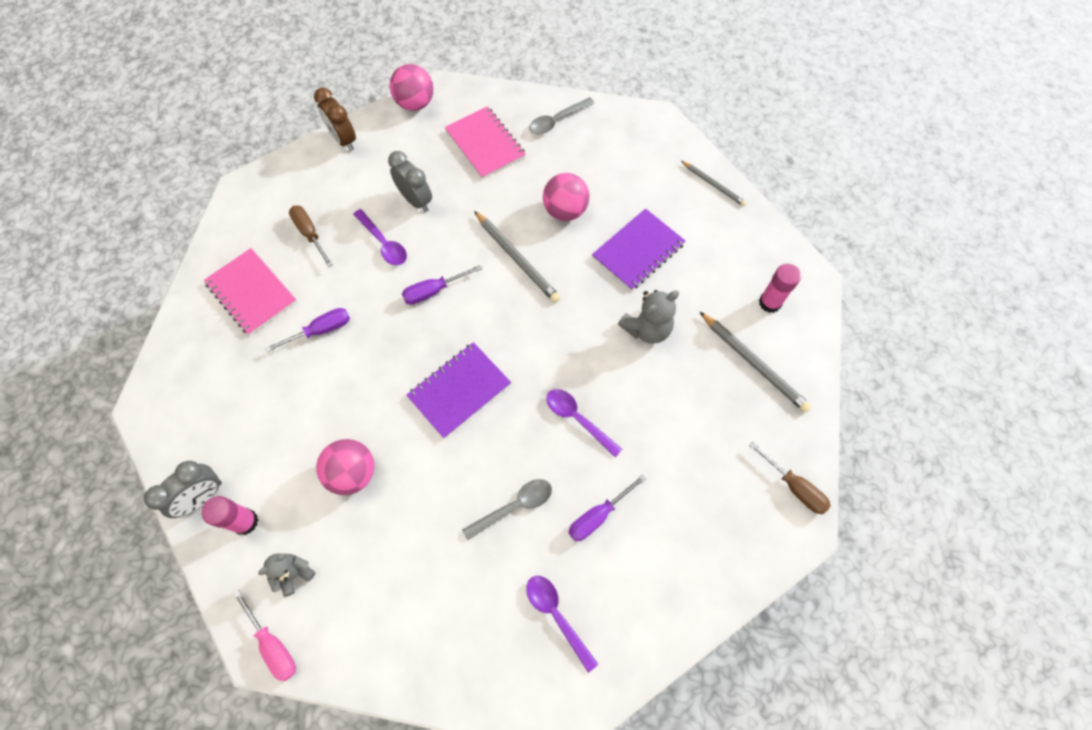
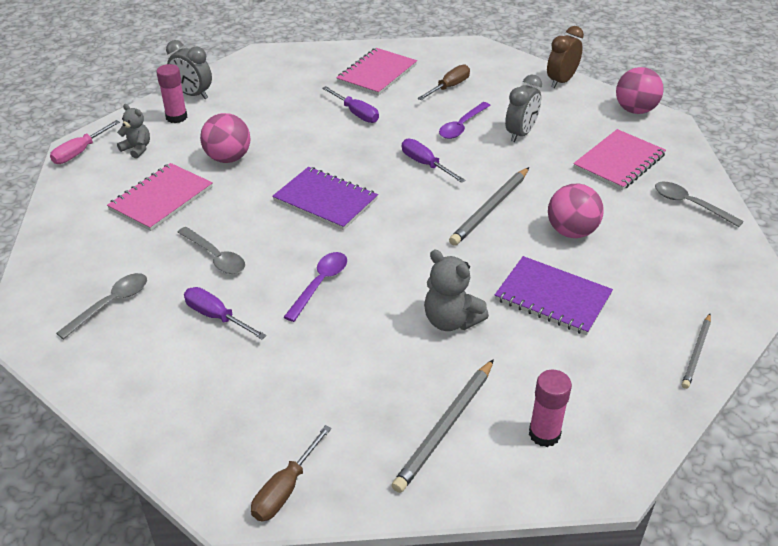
camera: 75 degrees right, 25 degrees down
(401, 552) = (161, 199): none -> pink notebook
(556, 615) = (111, 304): purple spoon -> grey spoon

